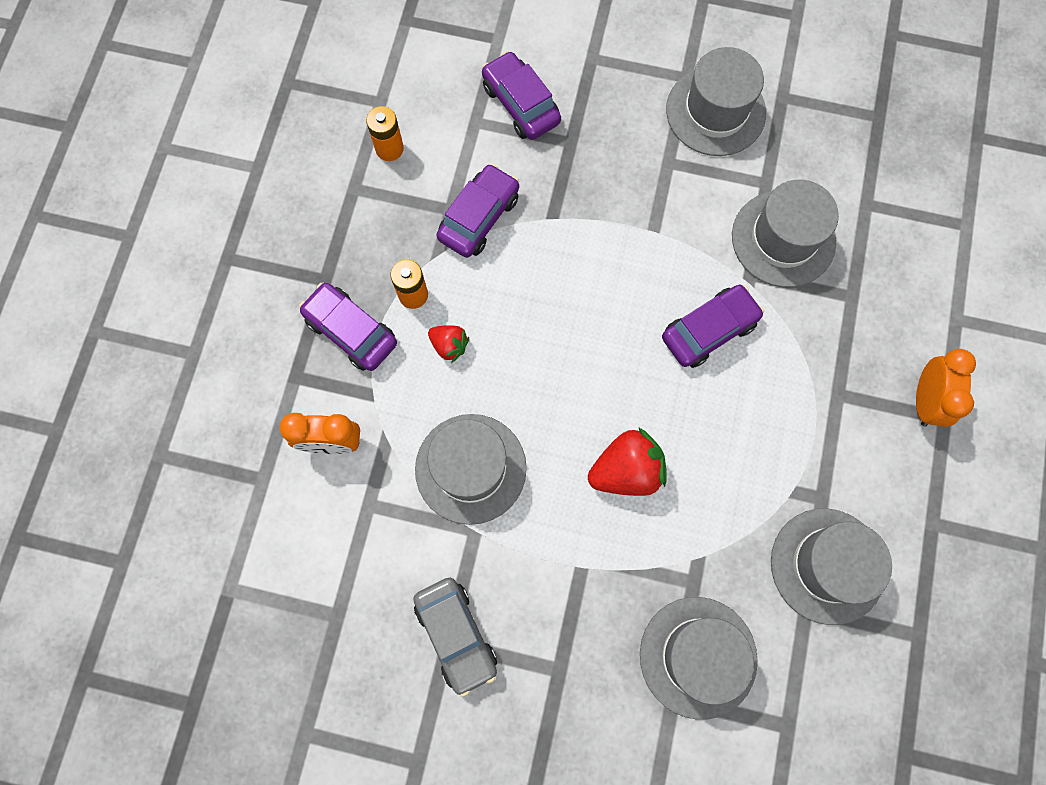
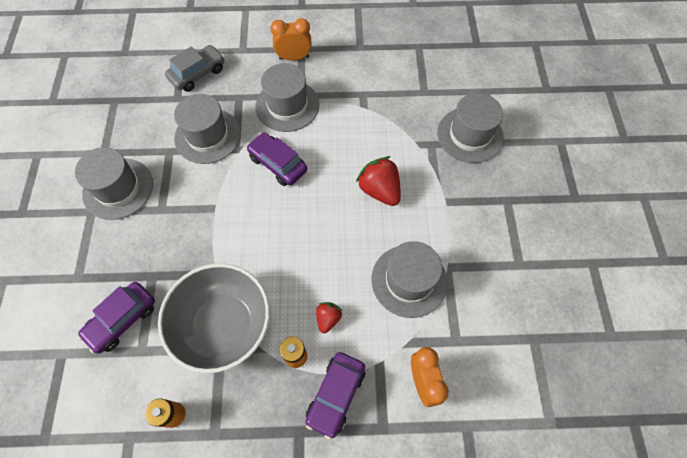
camera: 105 degrees left, 10 degrees down
(456, 634) = (513, 261): grey car -> grey car (197, 74)
(479, 217) = (224, 325): purple car -> grey bowl
(827, 565) = (398, 86): grey hat -> grey hat (287, 105)

